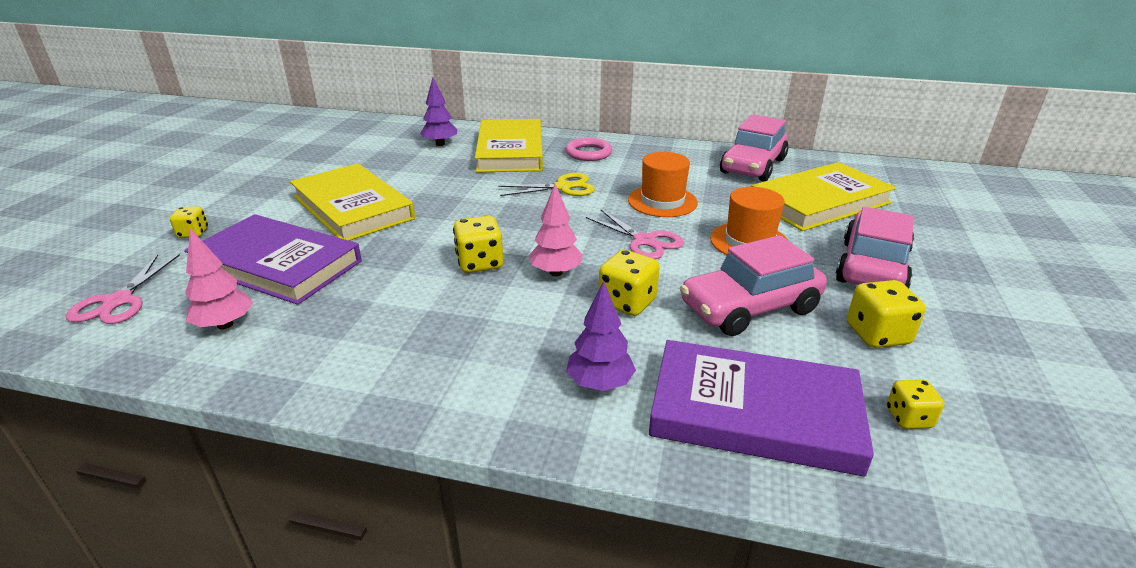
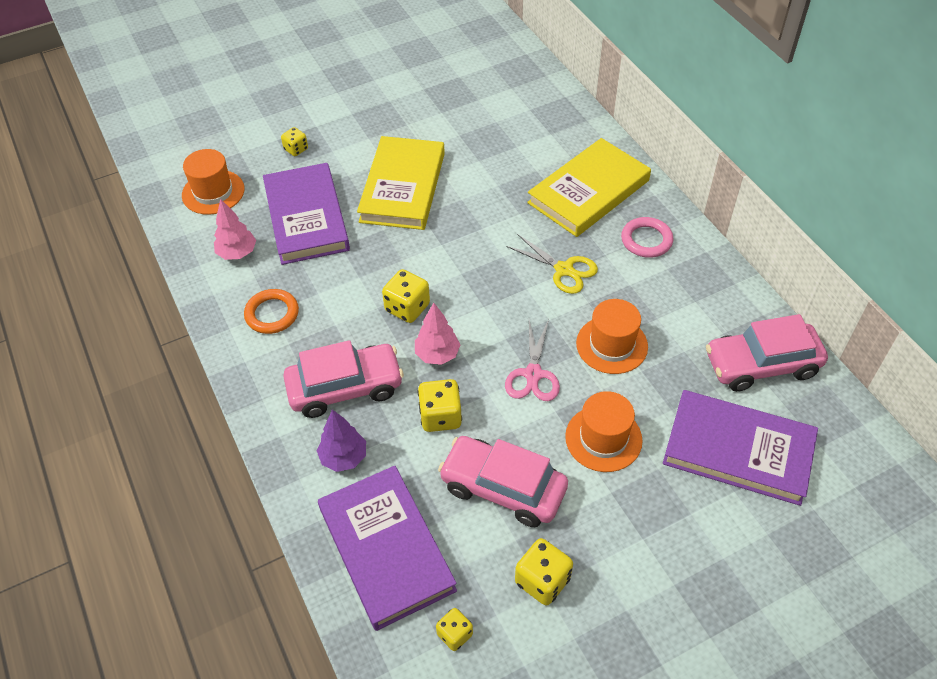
camera: 50 degrees right, 20 degrees up
(118, 301) = (213, 192): pink scissors -> orange hat
(343, 341) = (272, 314): none -> orange ring
(440, 144) = (548, 143): purple tree -> none
(819, 202) = (738, 450): yellow book -> purple book
(872, 267) = (648, 538): pink car -> pink car (345, 388)

